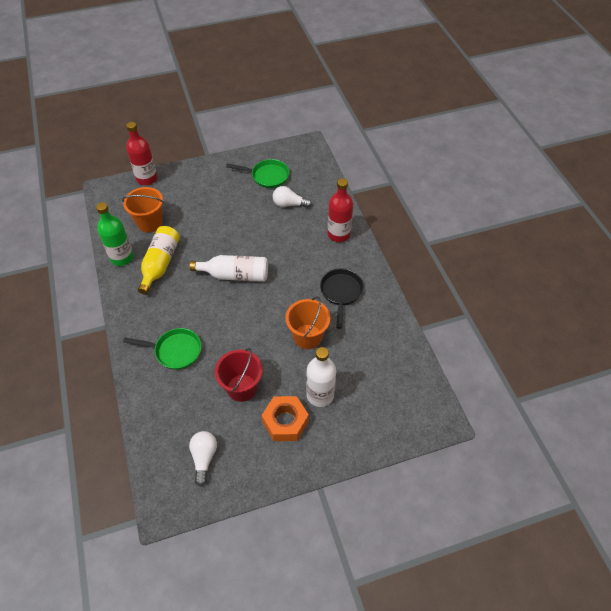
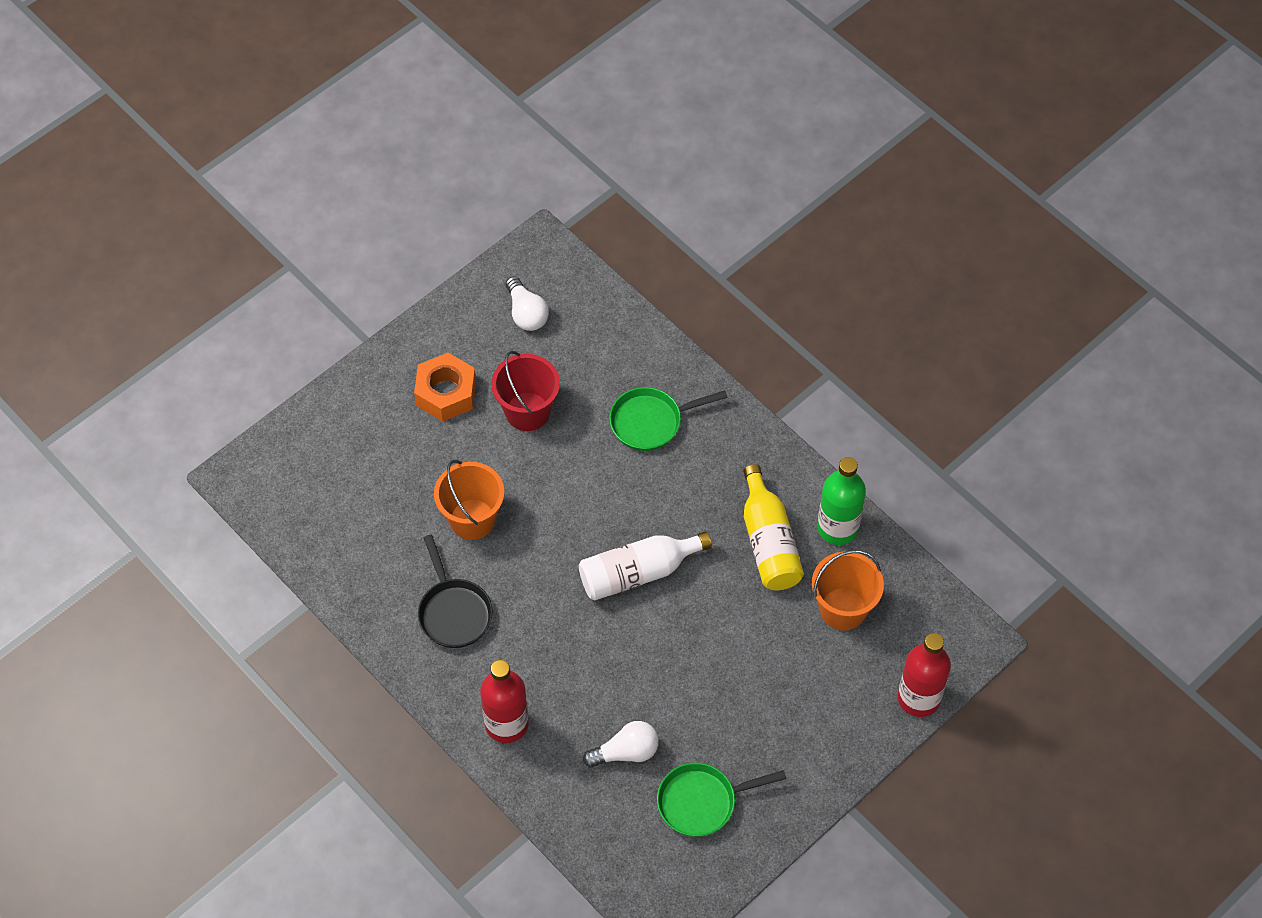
camera: 155 degrees right, 5 degrees up
(320, 395) = (416, 445): white bottle -> none

